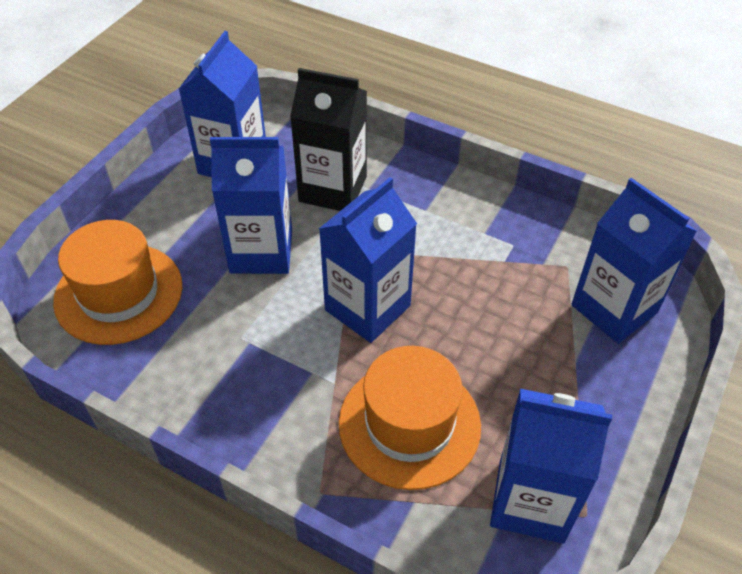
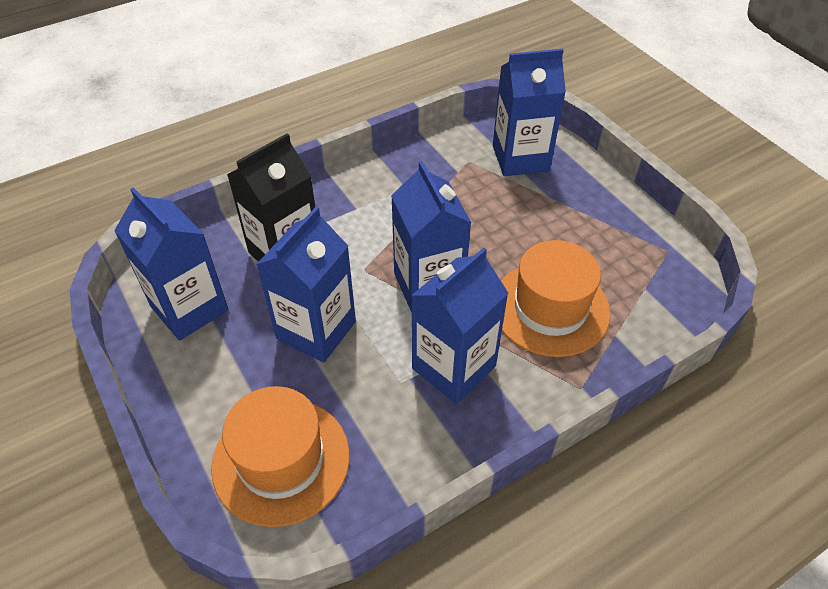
camera: 60 degrees left, 0 degrees up
(531, 501) = (645, 272): blue carton -> blue carton (453, 367)

